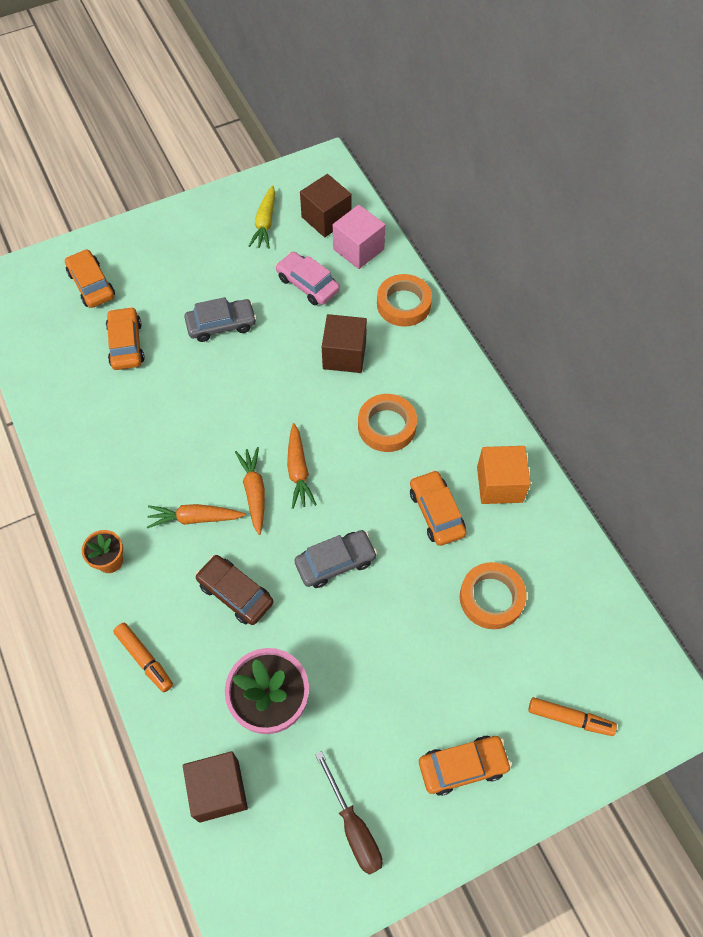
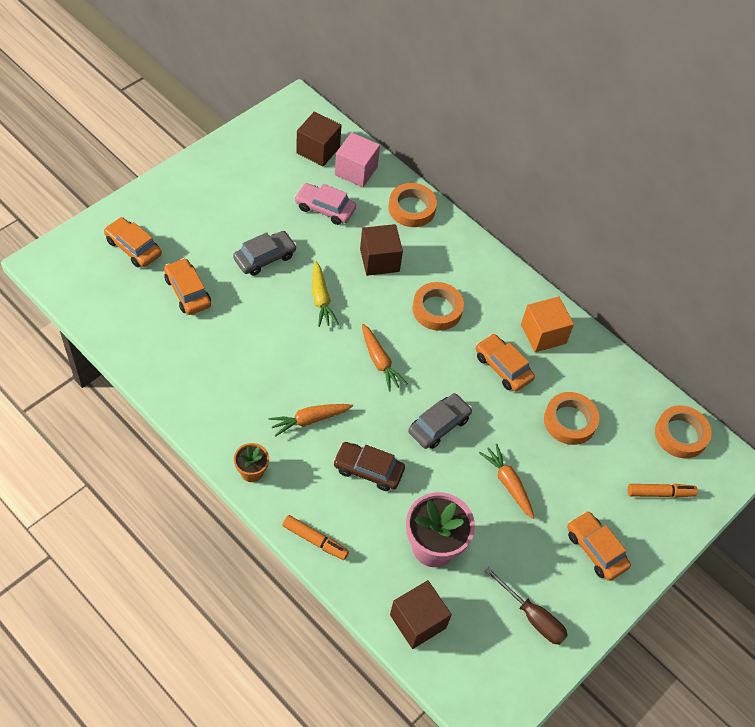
camera: 25 degrees left, 5 degrees down
(254, 492) = (350, 387): orange carrot -> orange carrot (508, 484)
(265, 223) = (266, 164): yellow carrot -> yellow carrot (321, 298)
(462, 766) = (596, 549): orange car -> orange car turned 90 degrees counterclockwise
(624, 651) = (681, 434): none -> orange tape

